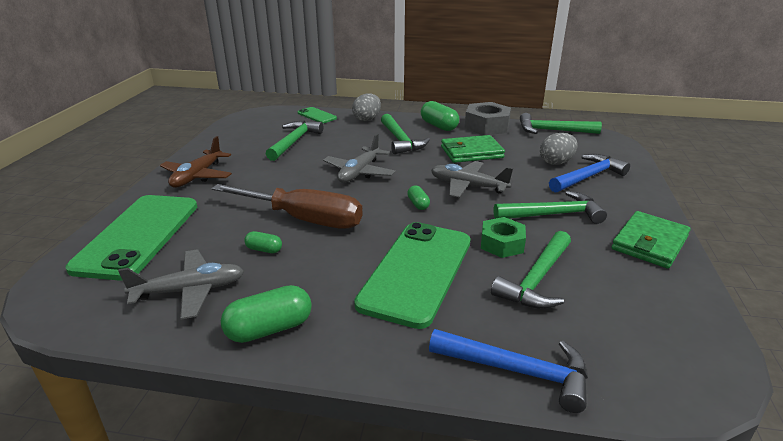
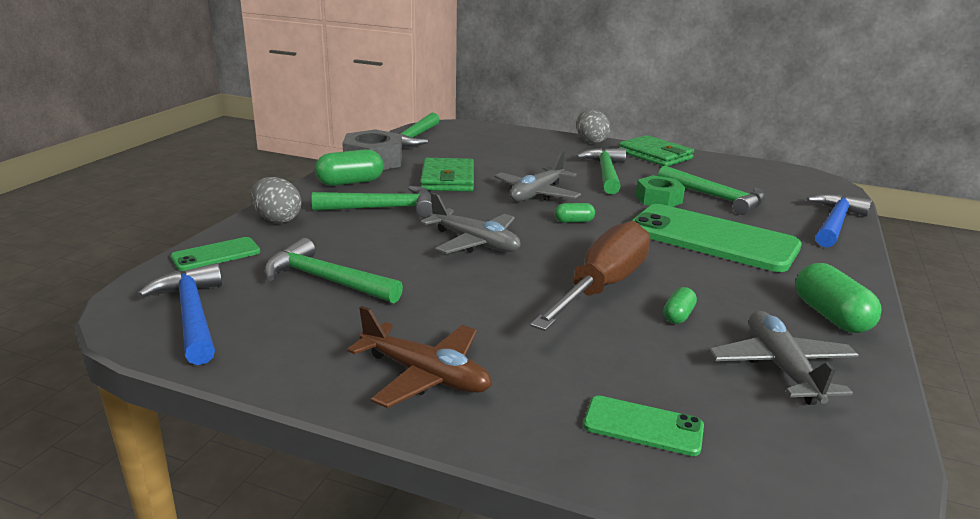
camera: 80 degrees left, 5 degrees down
(138, 235) = (643, 426): green phone -> green phone, size x0.46
(556, 162) = (495, 152): grey egg -> grey egg (591, 141)
(588, 177) = (533, 148): blue hammer -> blue hammer (192, 315)

